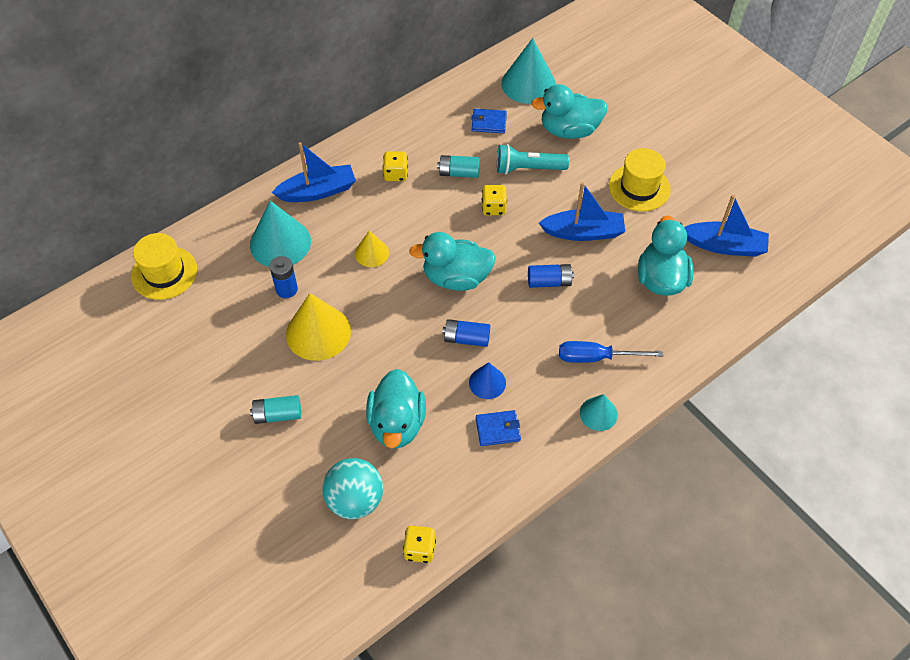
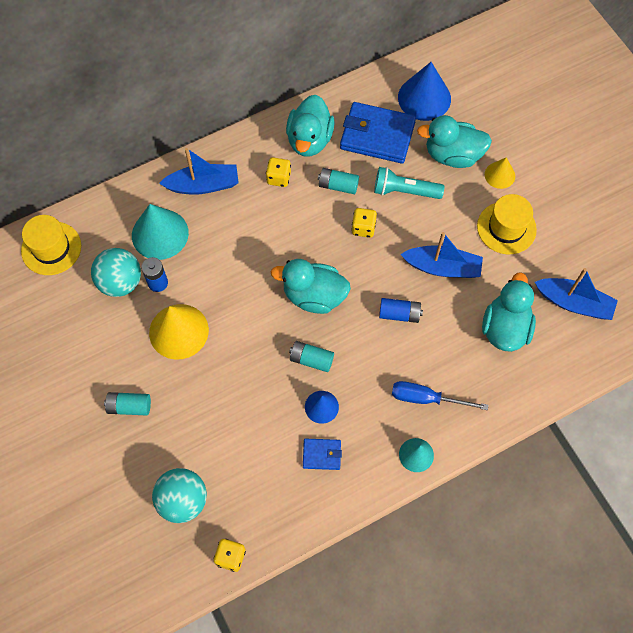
camera: 10 degrees right, 10 degrees up
(246, 294) = (120, 282): none -> turquoise ball
(371, 253) = (241, 258): yellow cone -> yellow cone (500, 175)
(397, 424) = (233, 433): turquoise duck -> turquoise duck (309, 140)
(466, 338) = (311, 359): blue battery -> turquoise battery
(489, 123) = (377, 135): blue wallet -> blue wallet, size x2.04
(528, 84) = (424, 98): turquoise cone -> blue cone

